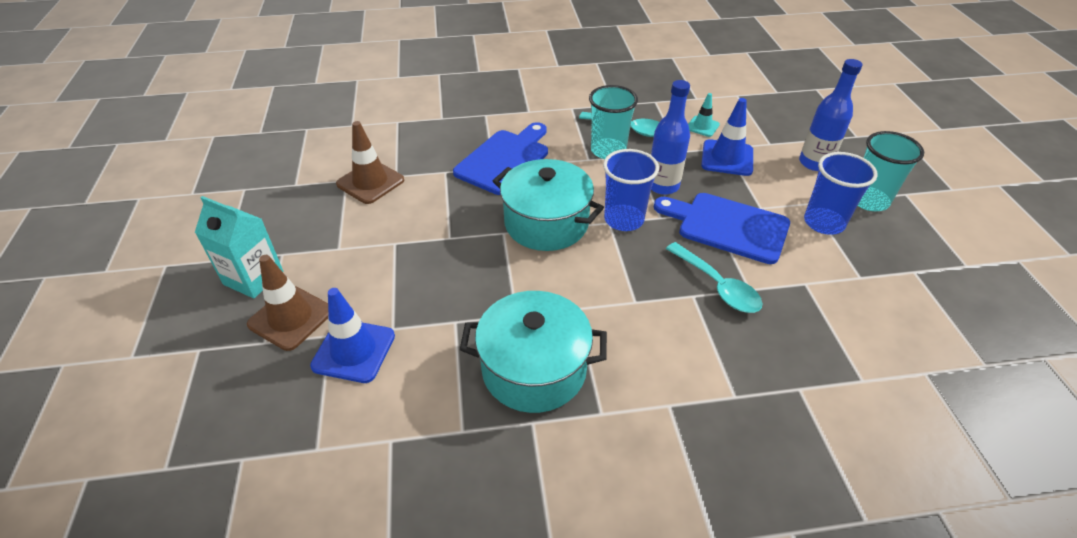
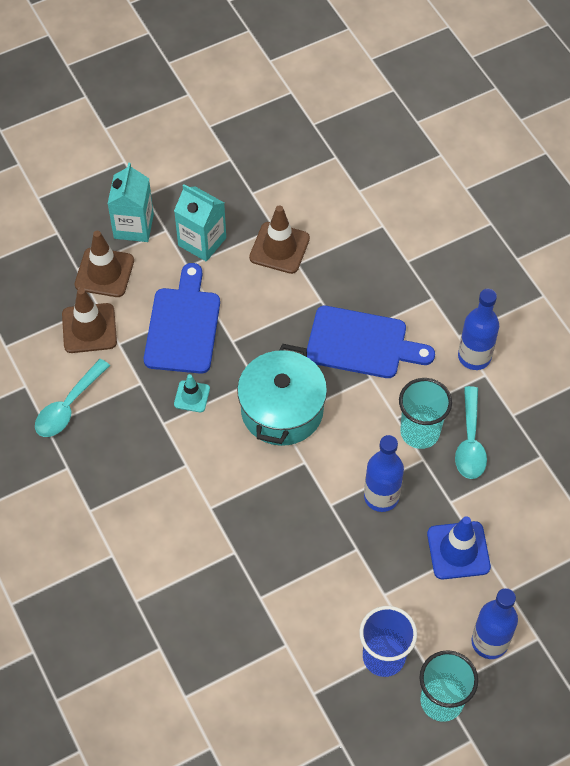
camera: 70 degrees right, 15 degrees up
(319, 230) = (202, 241): none -> turquoise carton
(353, 351) = (89, 328): blue traffic cone -> brown traffic cone
(534, 369) = (113, 453): turquoise pot -> none
(552, 108) = (474, 357): none -> blue bottle
(624, 219) = (313, 473): blue cup -> none
(702, 126) = (510, 516): turquoise traffic cone -> turquoise traffic cone (192, 396)
(717, 286) = (254, 570): turquoise spoon -> turquoise spoon (68, 406)
(727, 226) = (341, 567): blue cutting board -> blue cutting board (183, 326)

